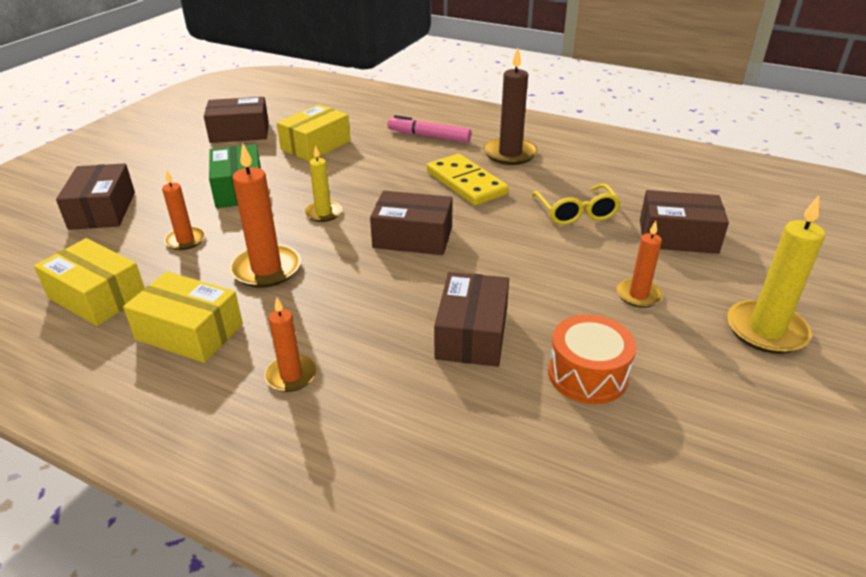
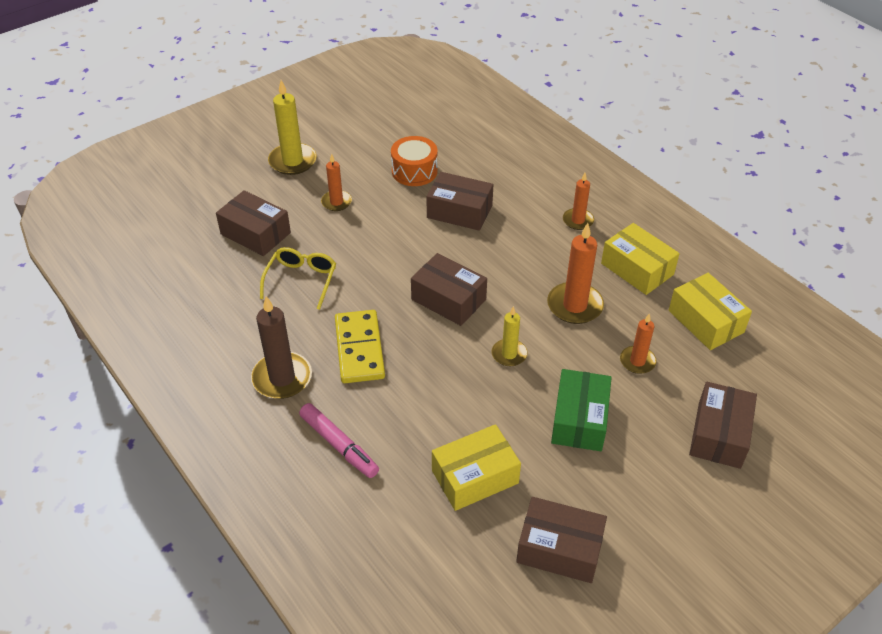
camera: 155 degrees left, 10 degrees up
(471, 334) = (459, 211): brown box -> brown box turned 75 degrees clockwise

